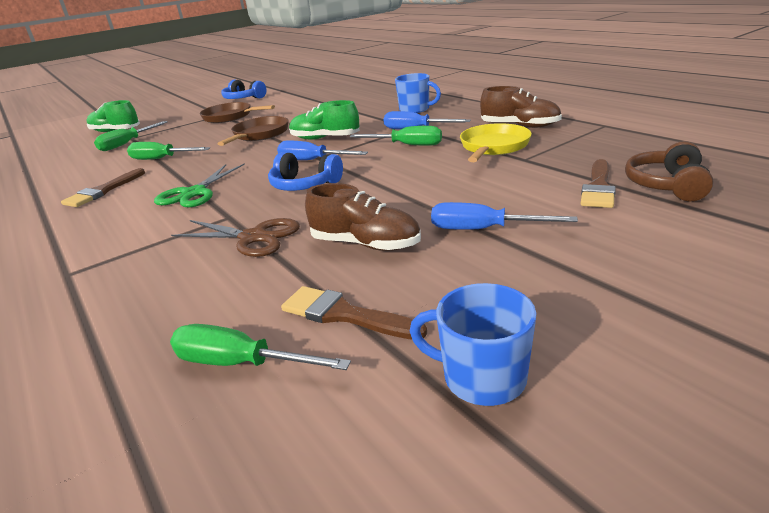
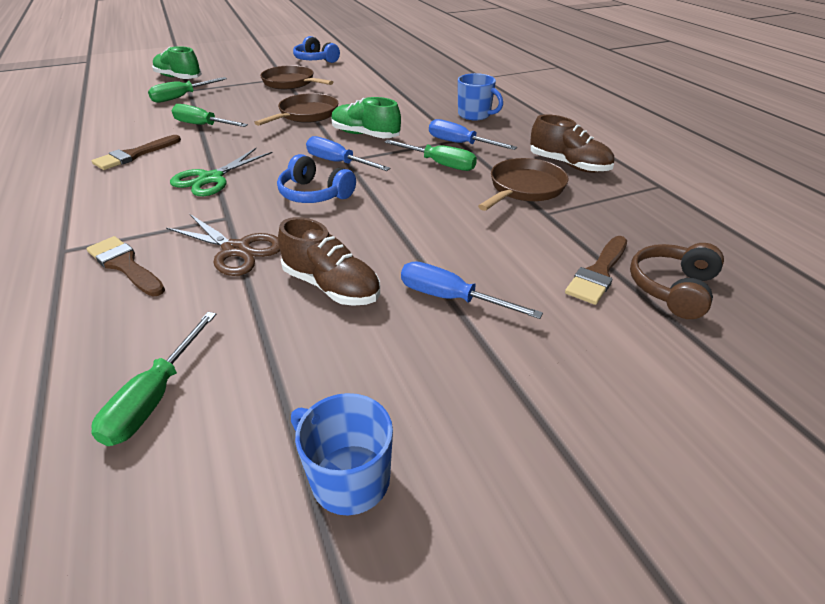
camera: 10 degrees right, 10 degrees up
(241, 363) = (155, 397): green screwdriver -> green screwdriver turned 105 degrees counterclockwise
(344, 314) = (268, 367): brown brush -> brown brush (125, 265)
(493, 147) = (524, 188): yellow pan -> brown pan

